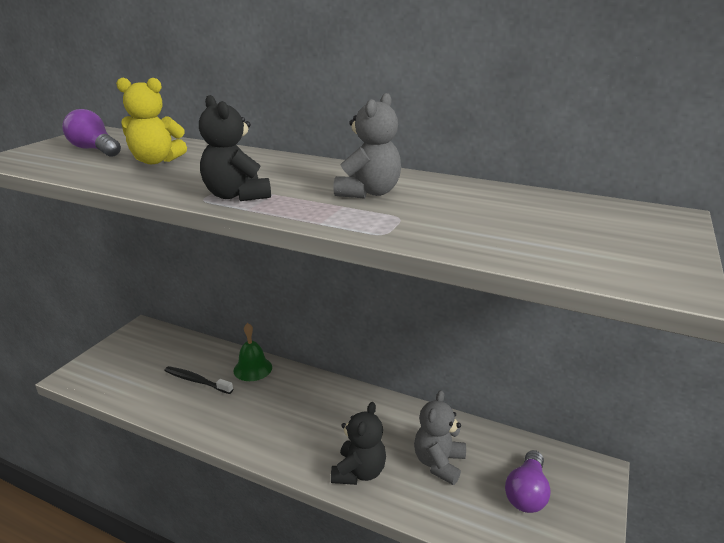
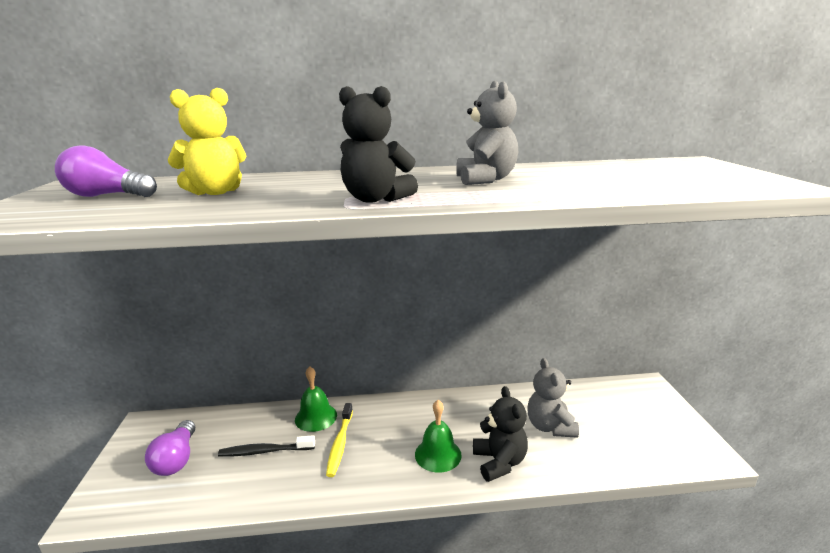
camera: 30 degrees left, 5 degrees down
(250, 398) = (340, 444): none -> yellow toothbrush
(315, 441) = (438, 454): none -> green bell
(526, 493) = (626, 420): purple light bulb -> purple light bulb (176, 459)

